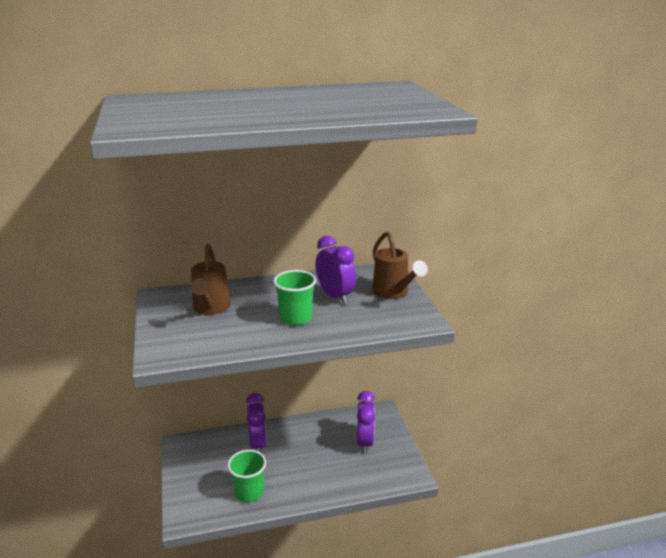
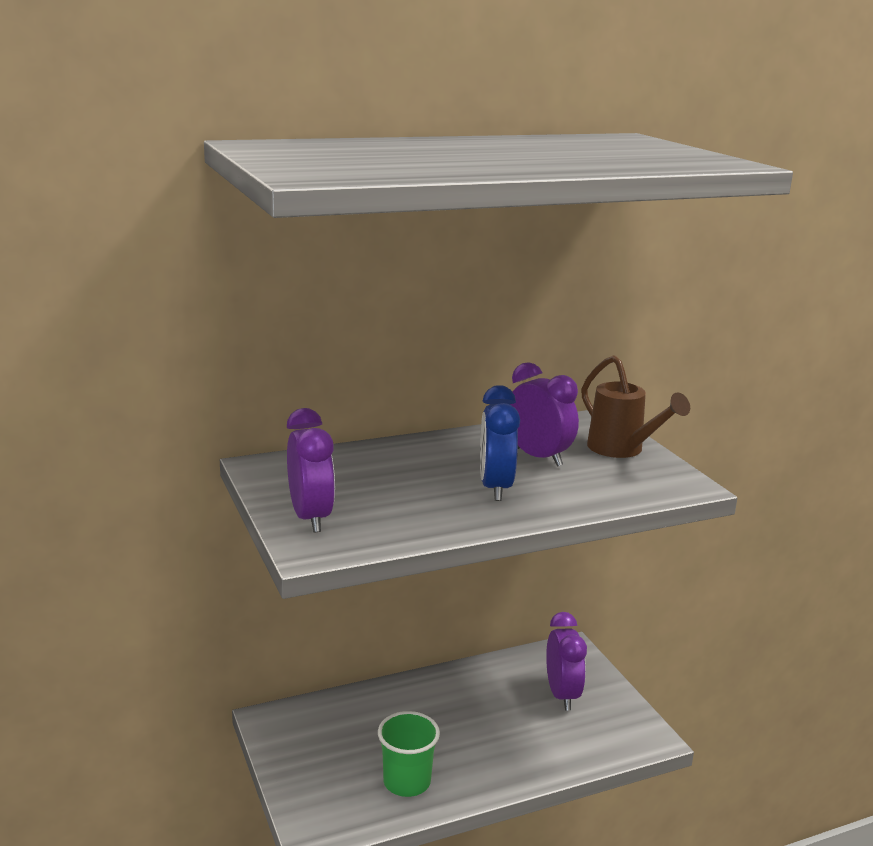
camera: 10 degrees left, 5 degrees down
(210, 309) = (355, 480): brown watering can -> none
(258, 444) = (396, 710): purple clock -> purple clock (311, 517)
(296, 318) = (495, 488): green cup -> blue clock

